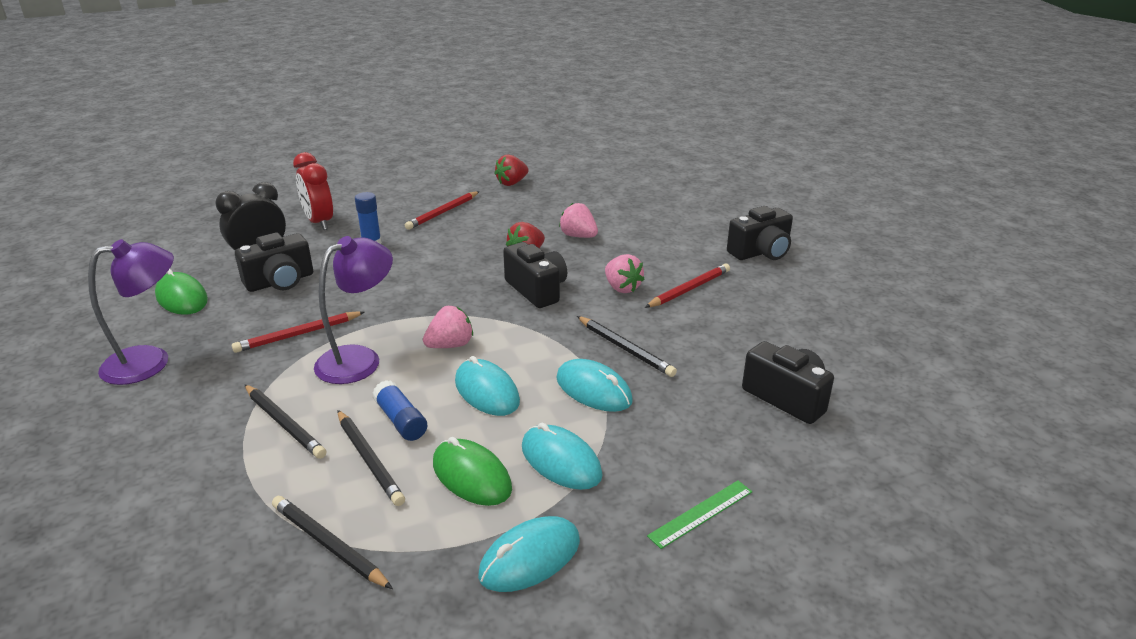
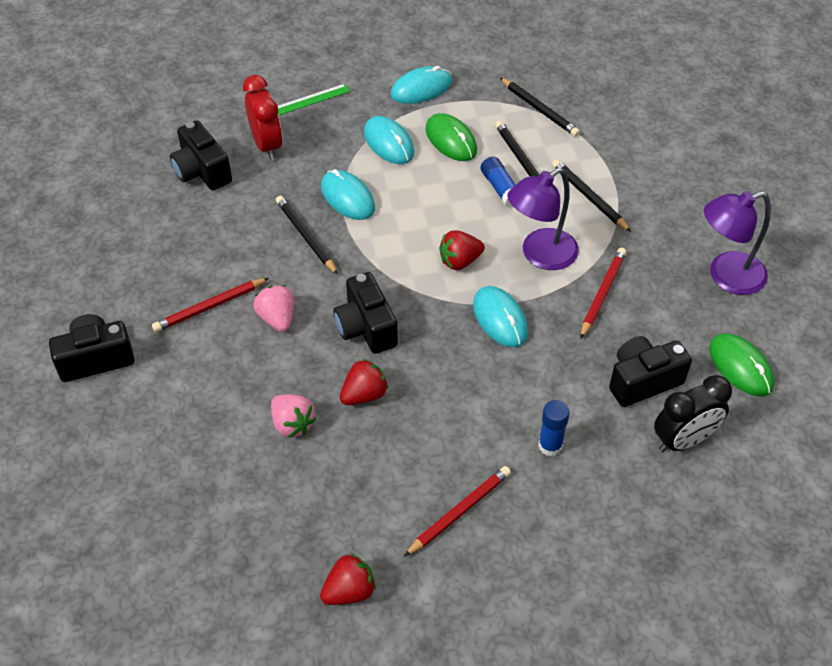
camera: 170 degrees left, 20 degrees up
(298, 335) = (602, 293): red pencil -> red pencil turned 45 degrees counterclockwise
(319, 222) = (627, 510): red clock -> red clock (266, 145)
(450, 345) = (460, 261): pink strawberry -> red strawberry
(487, 391) = (433, 207): turquoise mouse -> turquoise mouse (500, 319)

